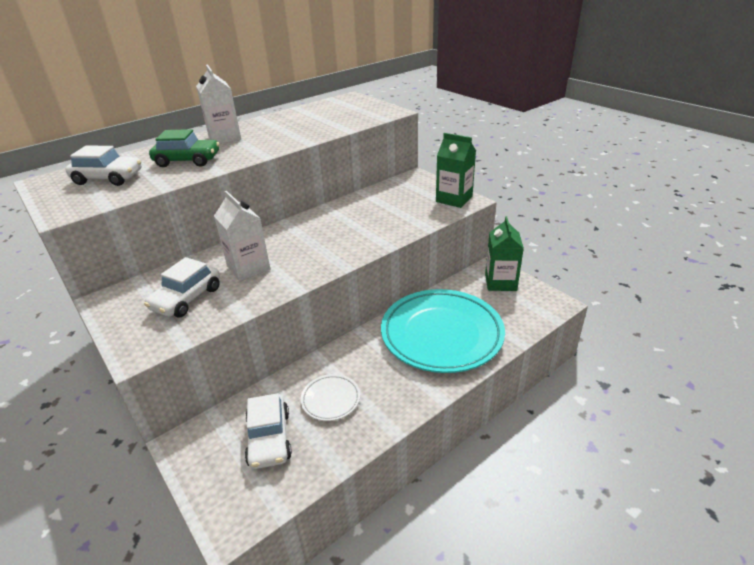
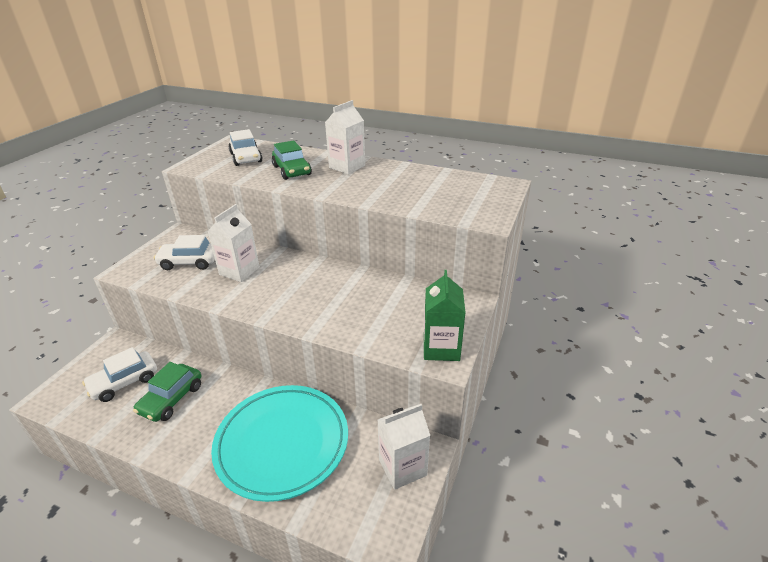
camera: 60 degrees right, 0 degrees up
(331, 399) = (171, 399): white plate -> green car
(500, 282) = (402, 467): green carton -> white carton

